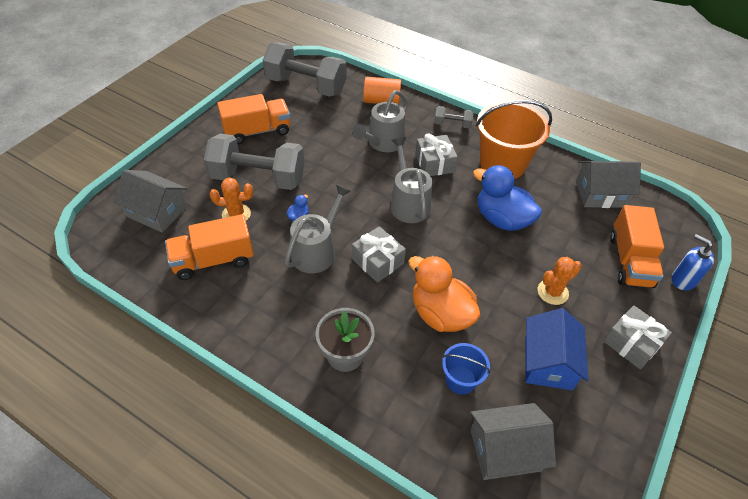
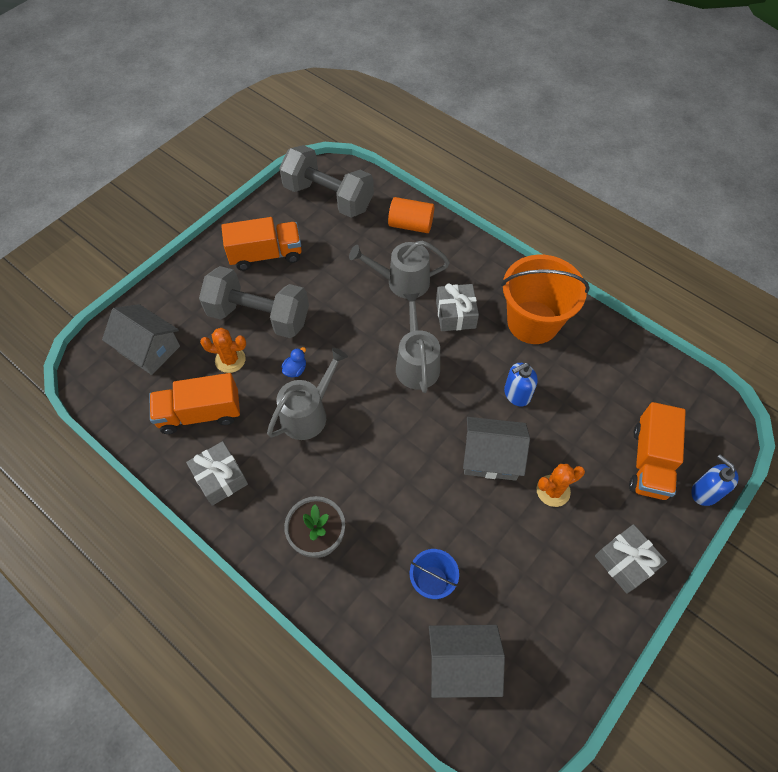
camera: 10 degrees right, 10 degrees up
(377, 261) = (370, 433): grey gift -> grey gift (220, 478)
(383, 143) = (402, 282): grey watering can -> grey watering can turned 45 degrees clockwise
(440, 314) = (426, 503): orange duck -> none
(452, 124) = (486, 264): grey dumbbell -> none
(502, 219) = (516, 394): blue duck -> blue soap dispenser
(548, 362) = (529, 573): blue house -> none
(600, 194) = (638, 372): grey house -> grey house (491, 457)

